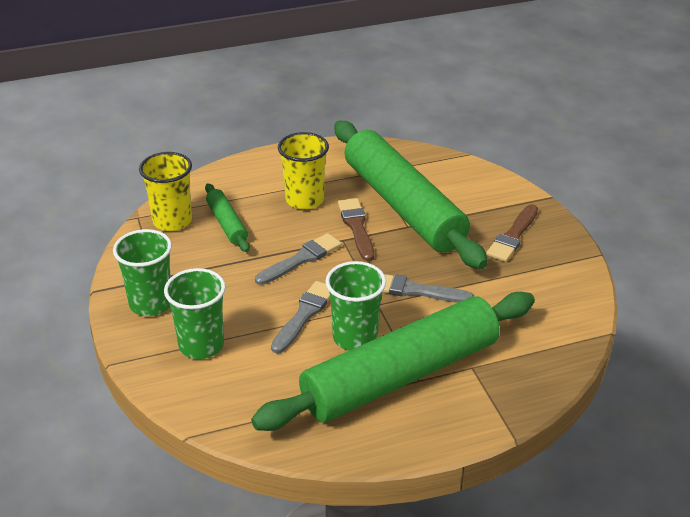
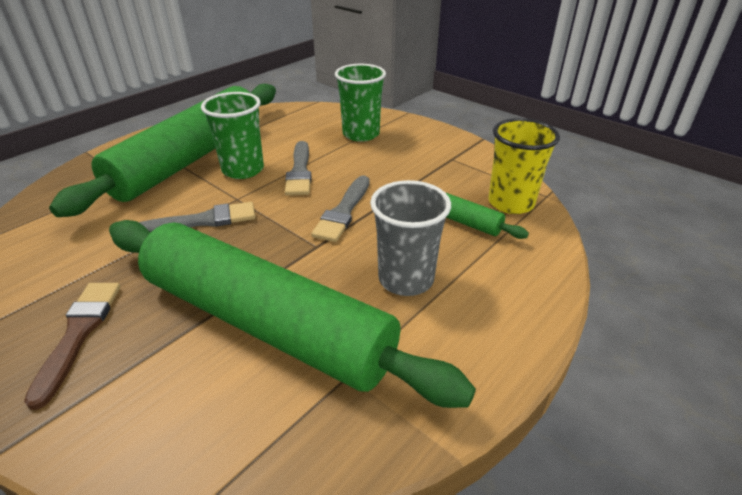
camera: 150 degrees right, 0 degrees up
(151, 303) = (430, 143): green cup -> none
(304, 200) = (406, 279): yellow cup -> grey cup
(356, 227) = (311, 267): brown brush -> none

